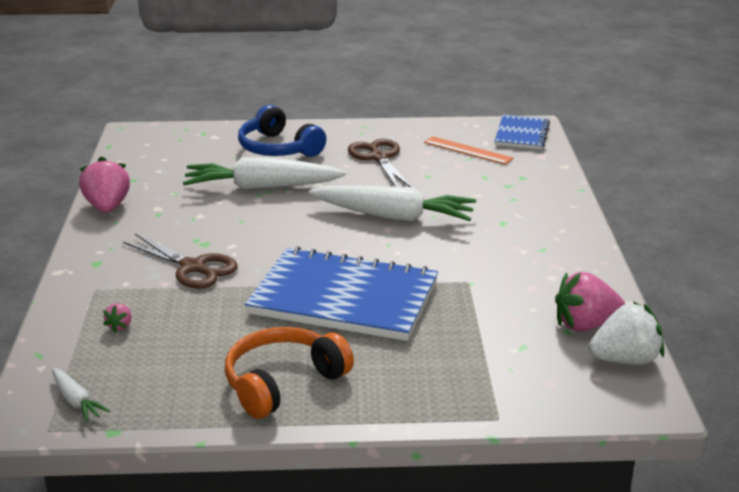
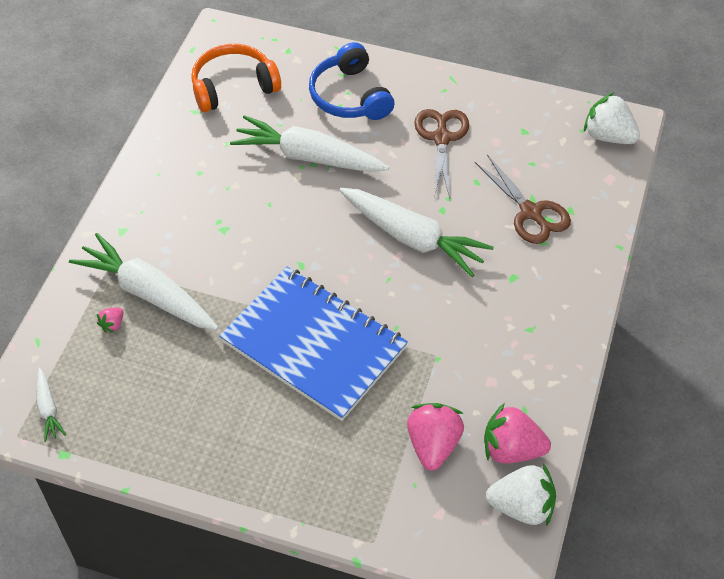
camera: 20 degrees right, 25 degrees up
(107, 207) = (158, 149): pink strawberry -> pink strawberry (433, 445)
(147, 298) = (148, 293): none -> white carrot
(193, 267) = (201, 262): brown scissors -> brown scissors (530, 212)
(283, 383) = (216, 440): orange headphones -> orange headphones (233, 87)
(468, 150) = (537, 149): orange ruler -> none
(521, 134) = (608, 136): blue notebook -> white strawberry

